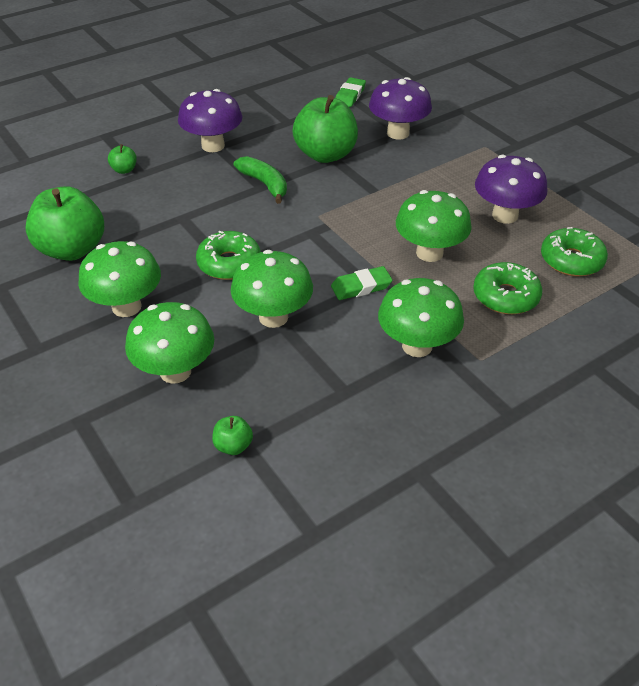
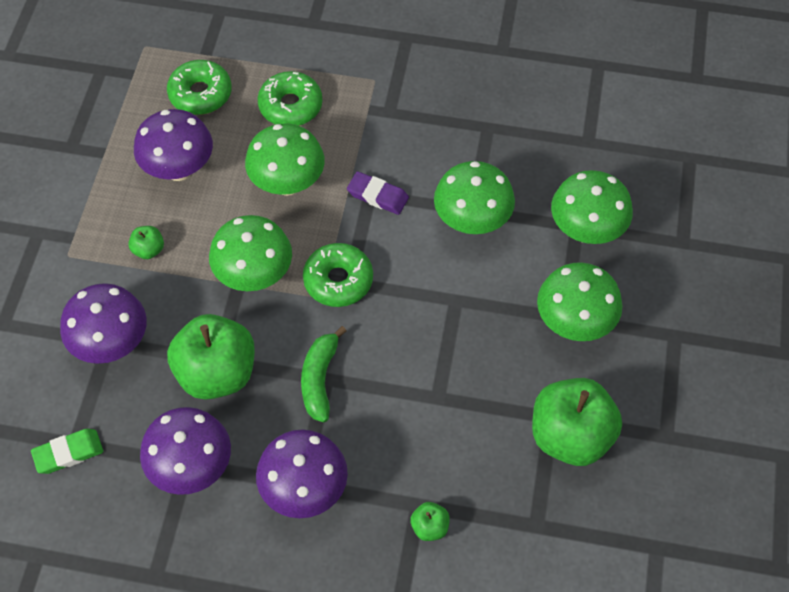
camera: 135 degrees left, 15 degrees up
(229, 263) = (451, 303): green donut -> green donut (338, 280)
(233, 446) = (596, 146): green apple -> green apple (148, 250)
(283, 122) = (191, 467): none -> purple mushroom
(361, 287) = (378, 195): green eraser -> purple eraser
(417, 346) = (401, 120): green mushroom -> green mushroom (254, 275)

